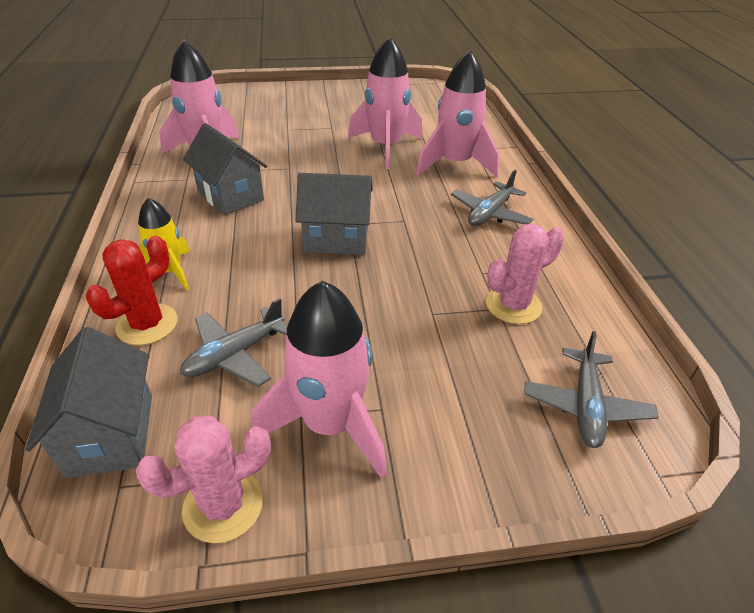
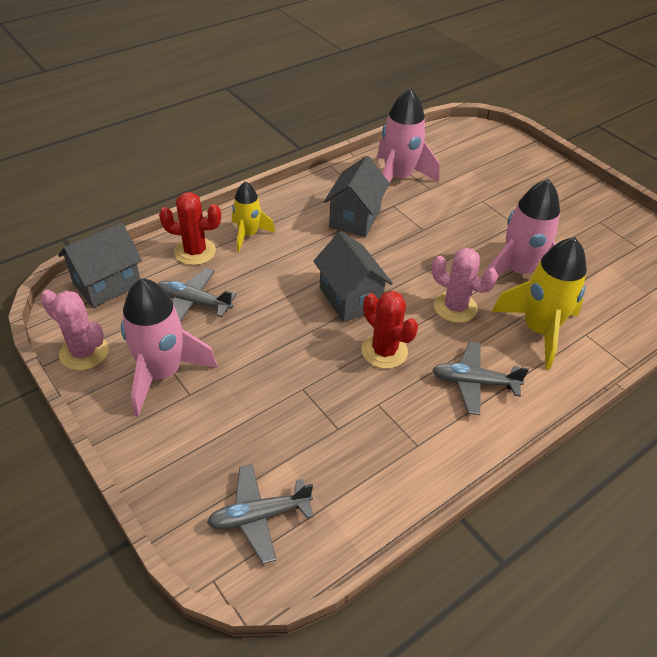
camera: 60 degrees right, 5 degrees up
(421, 245) = (384, 351): none -> red cactus
(455, 164) = (538, 330): pink rocket -> yellow rocket
(513, 305) = (349, 438): pink cactus -> pink cactus (455, 307)

